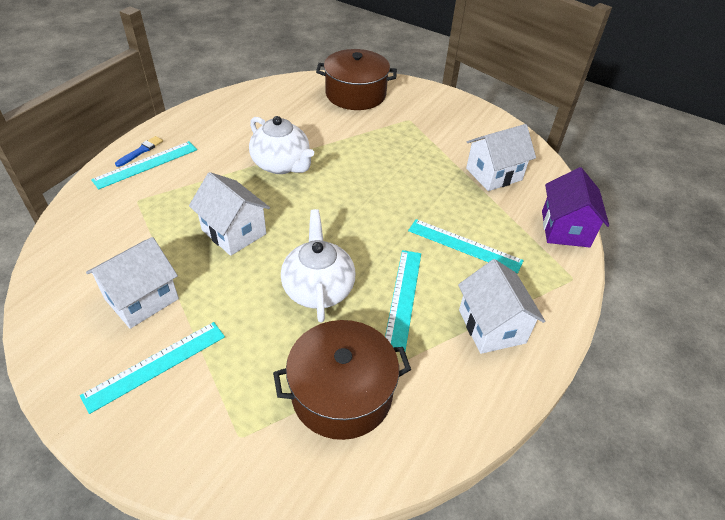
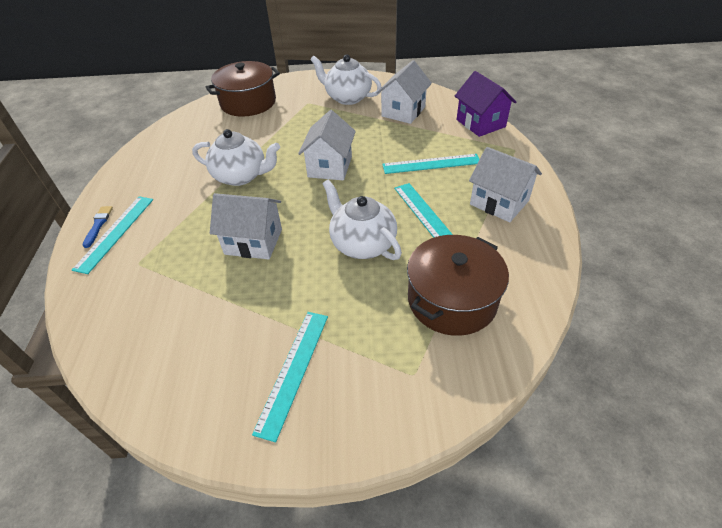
camera: 30 degrees left, 0 degrees up
(142, 299) = (227, 332): white house -> white house (330, 167)
(452, 132) = (347, 98): none -> white teapot

